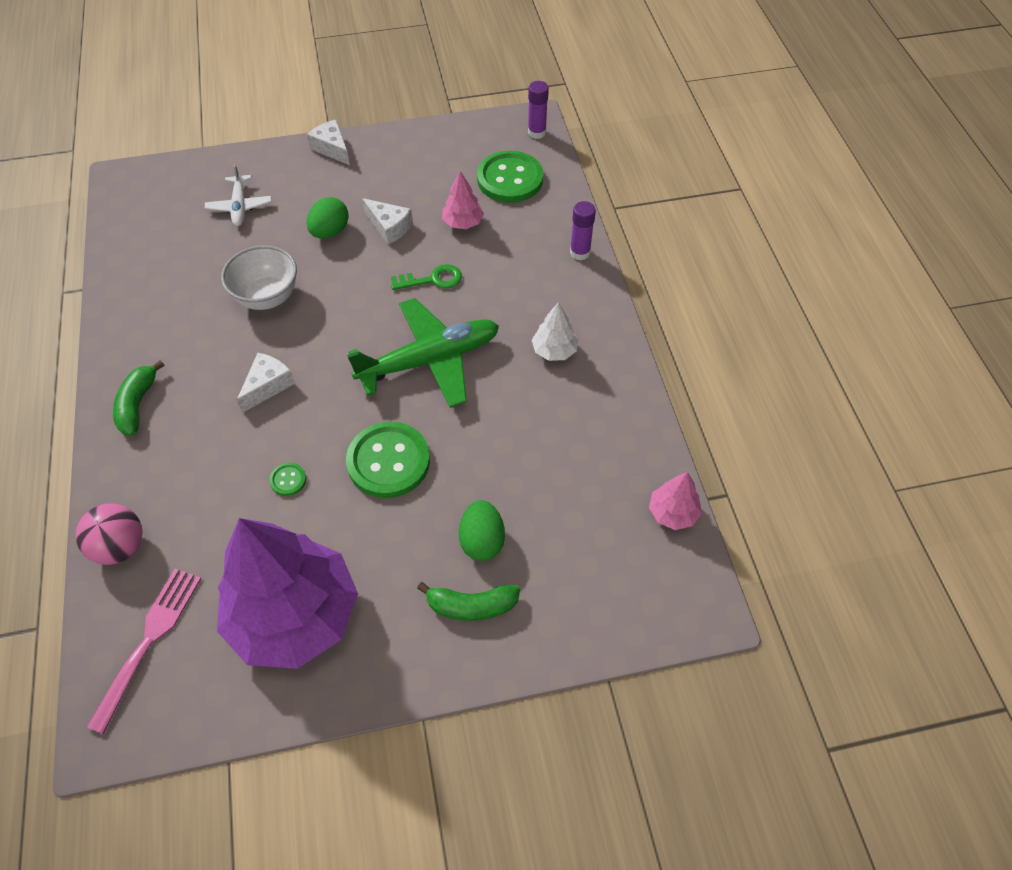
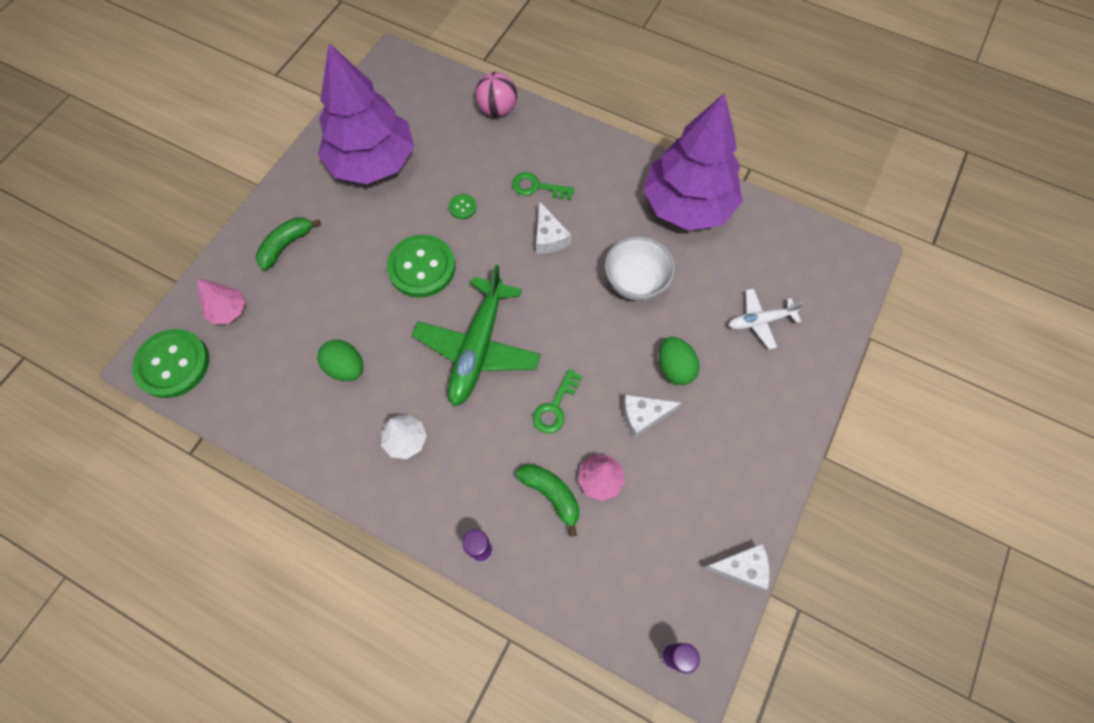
camera: 130 degrees right, 10 degrees up
(138, 404) = (599, 162): green banana -> green banana (551, 495)
(146, 309) = (687, 205): none -> purple tree
(148, 642) = (425, 96): pink fork -> none
(211, 434) = (537, 187): none -> green key
(240, 206) = (760, 321): white plane -> white plane turned 45 degrees counterclockwise
(332, 148) = (789, 439): white cheese -> white cheese (741, 568)
(482, 541) = (316, 279): green egg -> green egg (346, 368)
(510, 179) = (624, 568): green button -> green button (173, 364)
(672, 512) = (214, 403): pink tree -> pink tree (228, 311)

